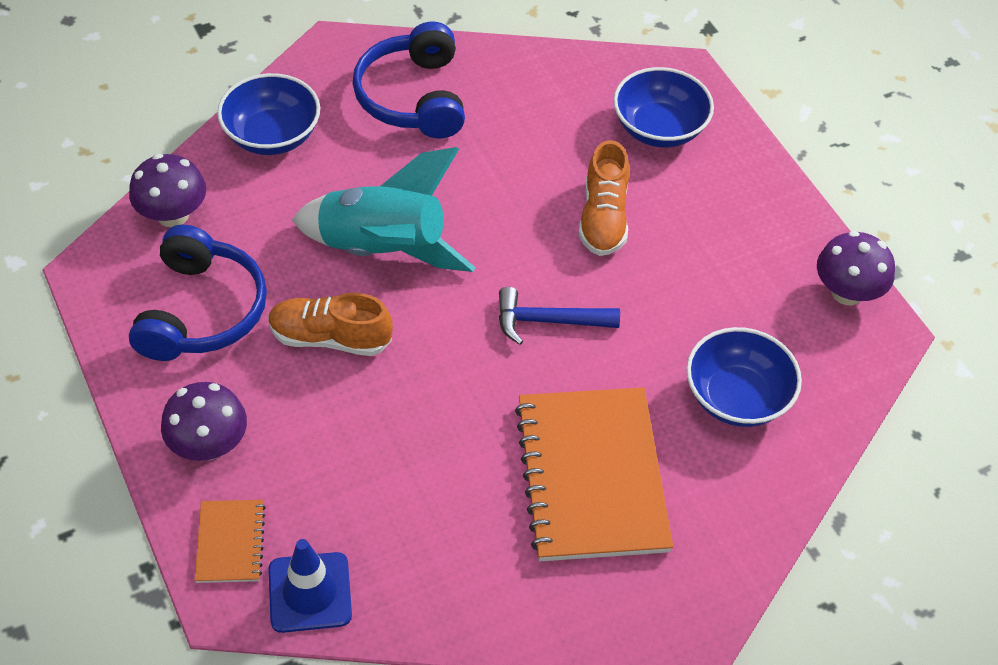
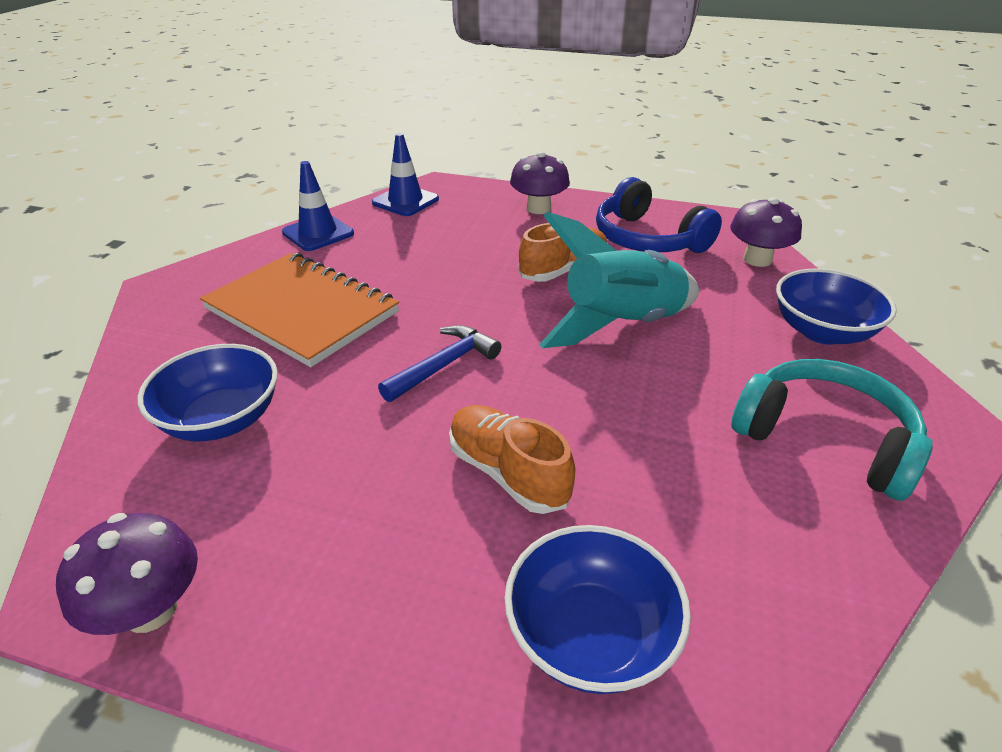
camera: 135 degrees right, 15 degrees down
(230, 542) = (468, 194): orange notebook -> none
(413, 97) = (824, 439): blue headphones -> turquoise headphones
(465, 606) = (318, 233): none -> blue traffic cone

